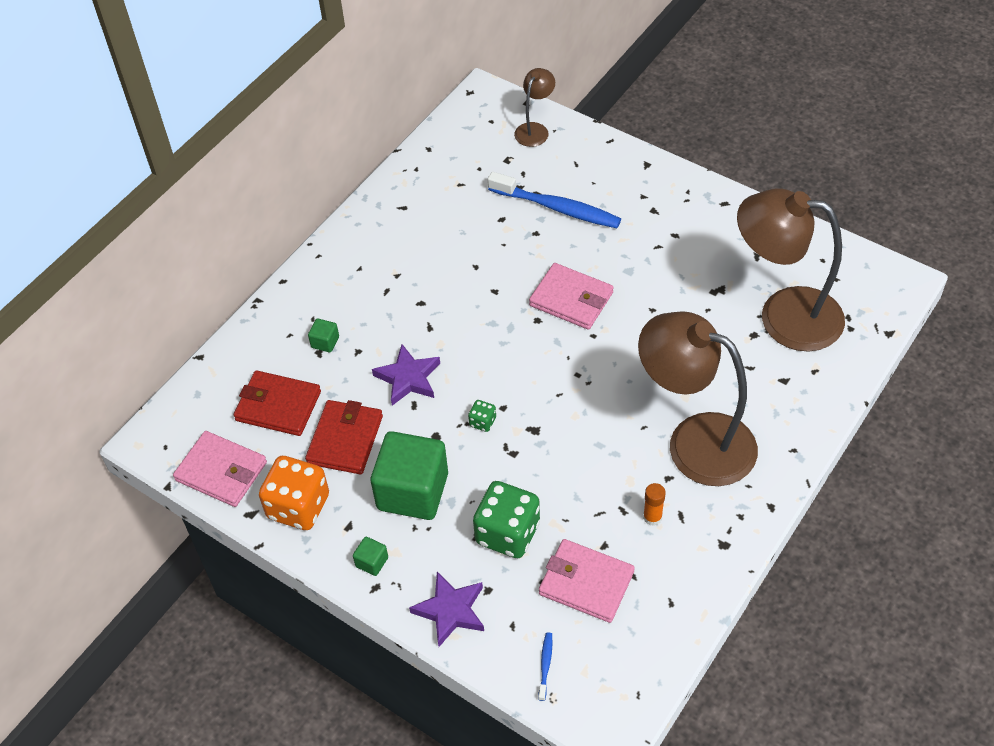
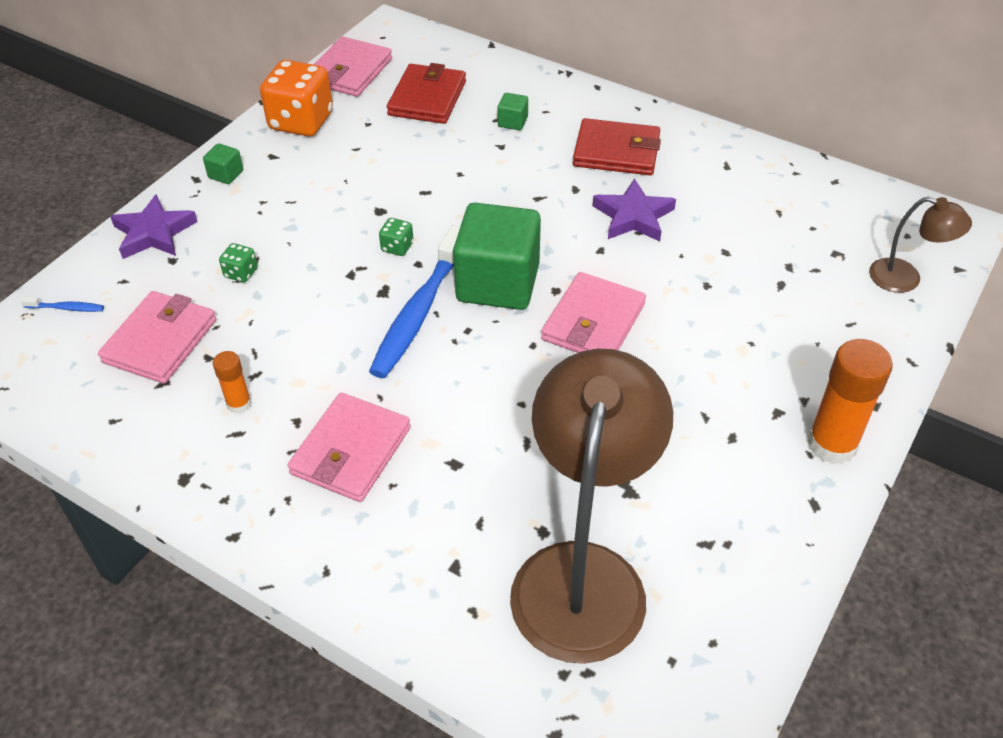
camera: 85 degrees right, 5 degrees down
(345, 440) = (381, 145): red wallet -> red wallet (616, 152)
(408, 378) = (462, 185): purple star -> purple star (633, 216)
(412, 491) = (308, 197): green cube -> green cube (498, 283)
(507, 533) = (241, 273): green dice -> green dice, size x0.44
(557, 208) = (757, 305): blue toothbrush -> blue toothbrush (418, 312)
(679, 188) = (832, 444): none -> orange glue stick
(694, 441) = (351, 451): brown lamp -> pink wallet

